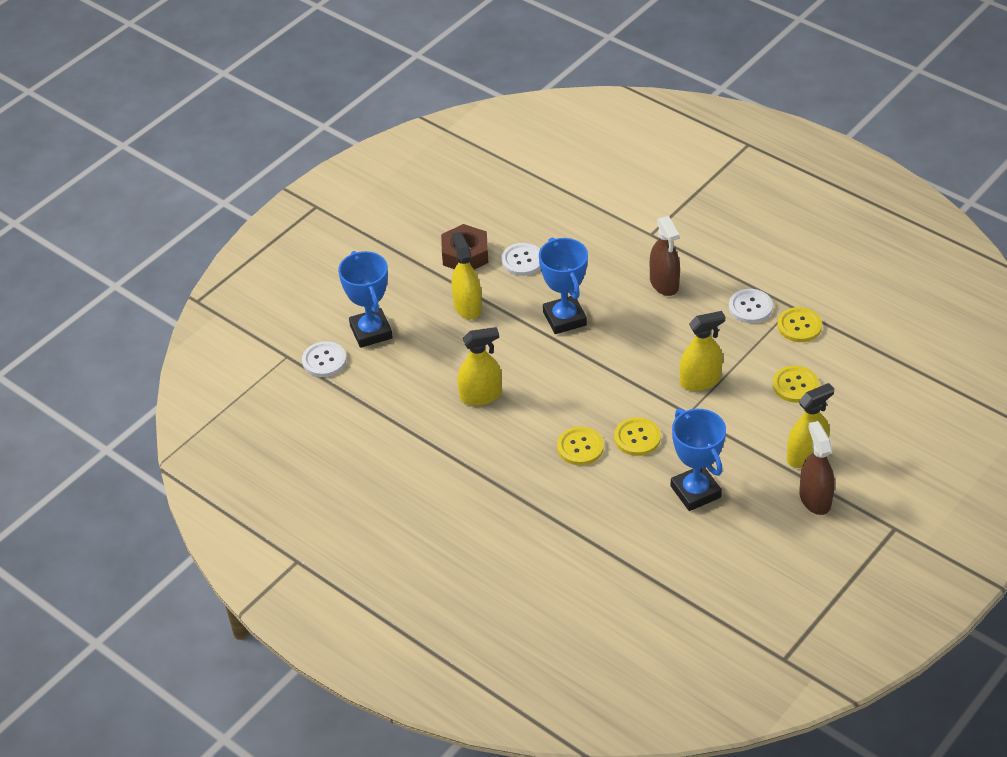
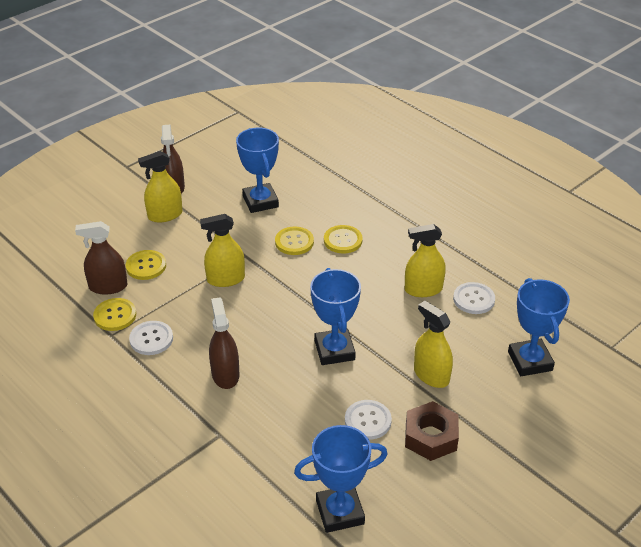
camera: 175 degrees left, 5 degrees down
(324, 360) = (573, 338): white button -> white button (473, 299)
(467, 307) = (431, 375): yellow spray bottle -> yellow spray bottle turned 150 degrees clockwise
(535, 193) = (340, 512): none -> blue trophy
(824, 356) = (108, 286): none -> brown spray bottle

